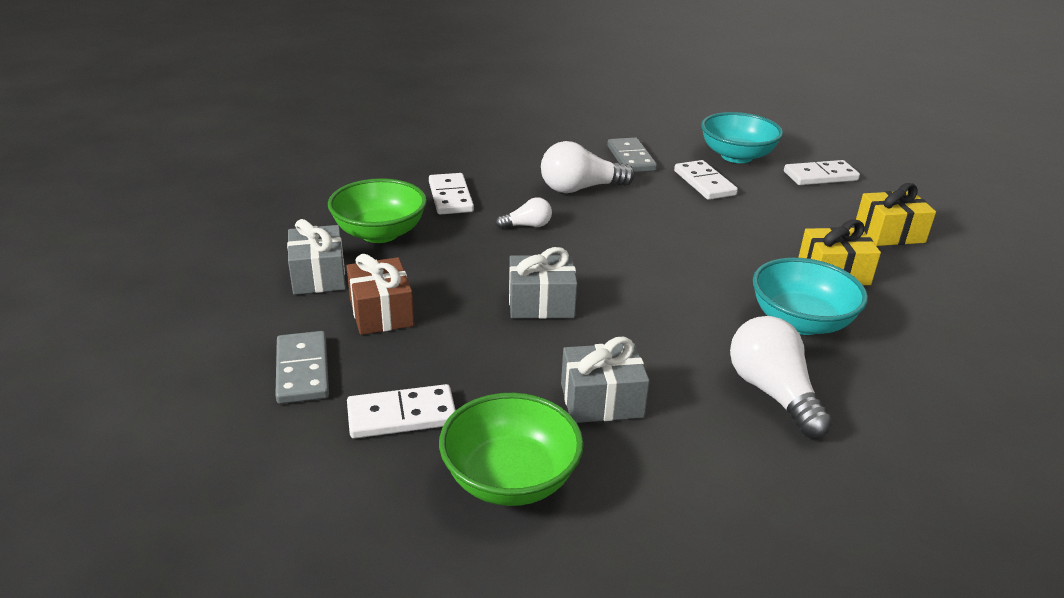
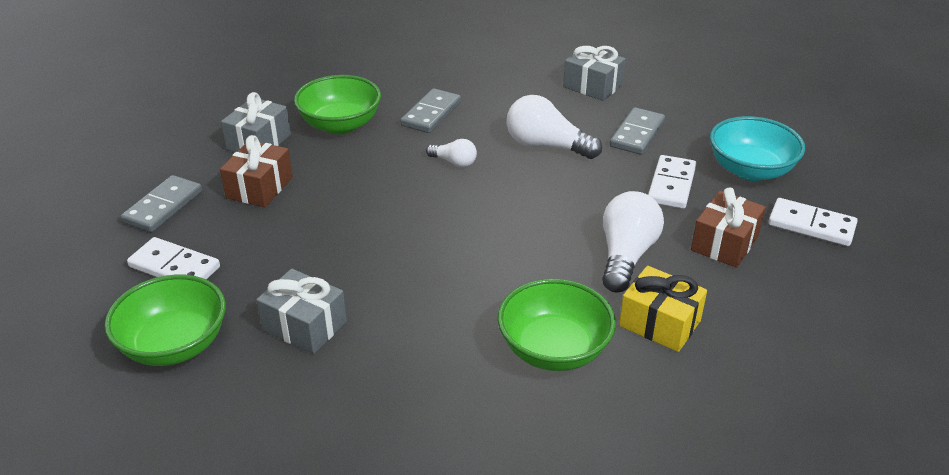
camera: 40 degrees right, 5 degrees up
(450, 197) = (431, 114): white domino -> grey domino
(541, 303) = (371, 231): grey gift -> grey gift (592, 86)
(773, 393) = (434, 392): white light bulb -> white light bulb (626, 255)
(791, 207) = (724, 243): none -> brown gift
(800, 322) = (554, 349): turquoise bowl -> green bowl
(889, 233) = (789, 314): yellow gift -> none

